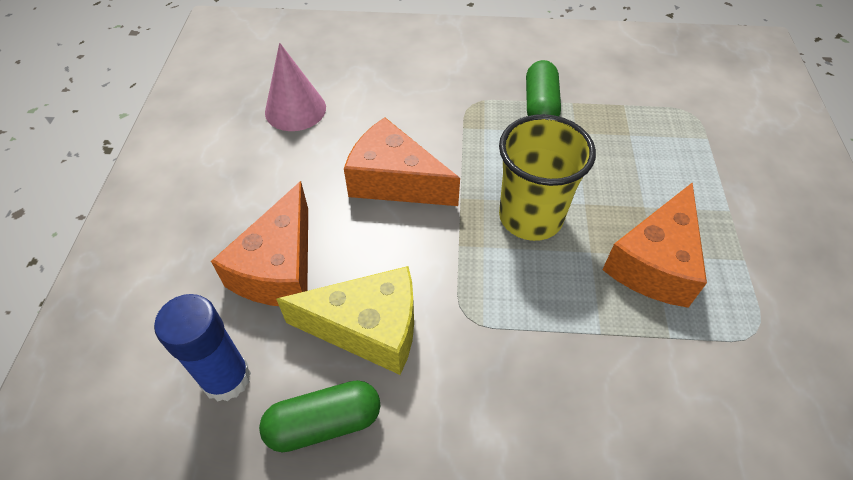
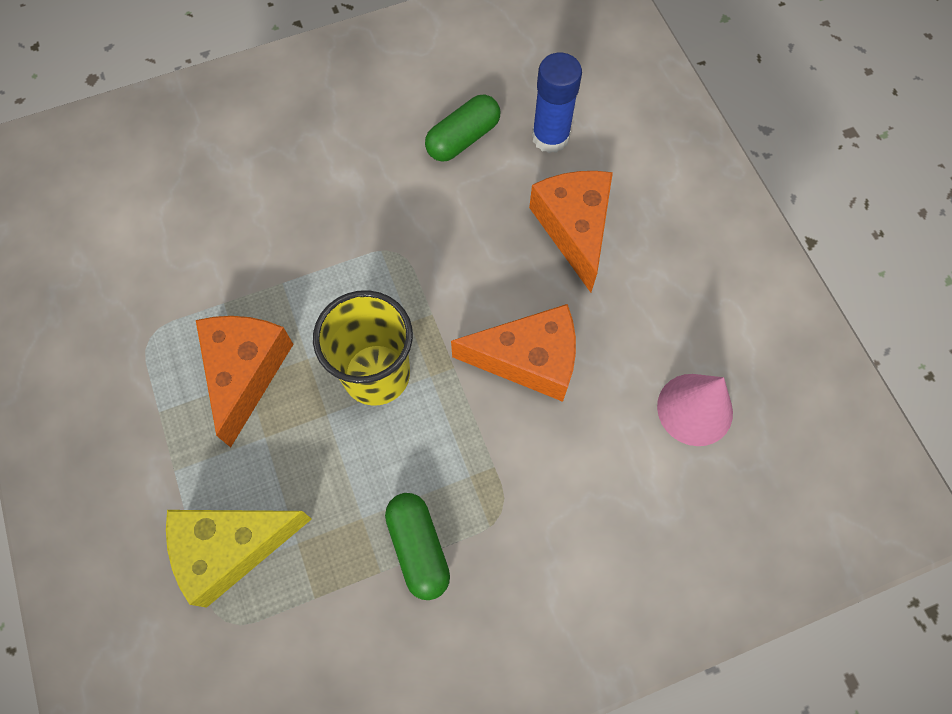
camera: 155 degrees right, 15 degrees up
(368, 329) = (470, 211): yellow cheese -> yellow cheese (231, 548)

